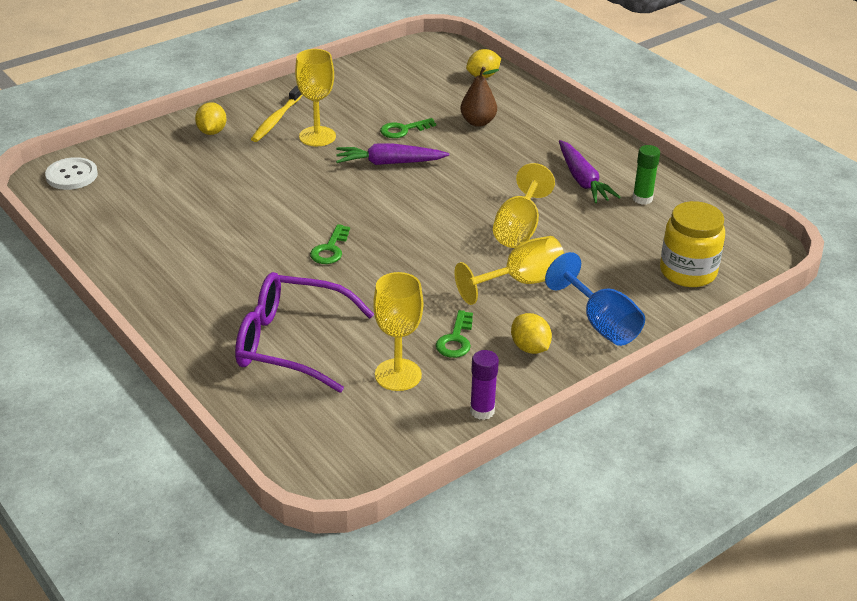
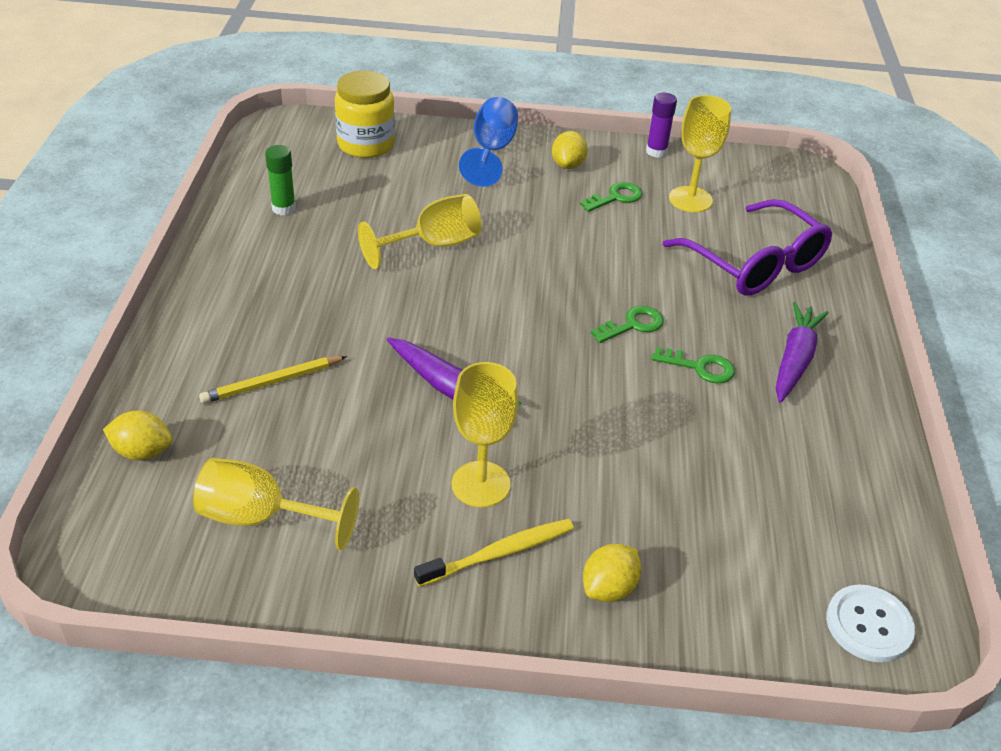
camera: 140 degrees left, 5 degrees up
(403, 130) = (369, 426): green key -> green key (700, 367)
(478, 122) = (272, 382): brown pear -> yellow pencil
(521, 282) = (503, 206): yellow goblet -> yellow goblet (261, 518)
(582, 180) = (298, 253): purple carrot -> purple carrot (794, 359)

